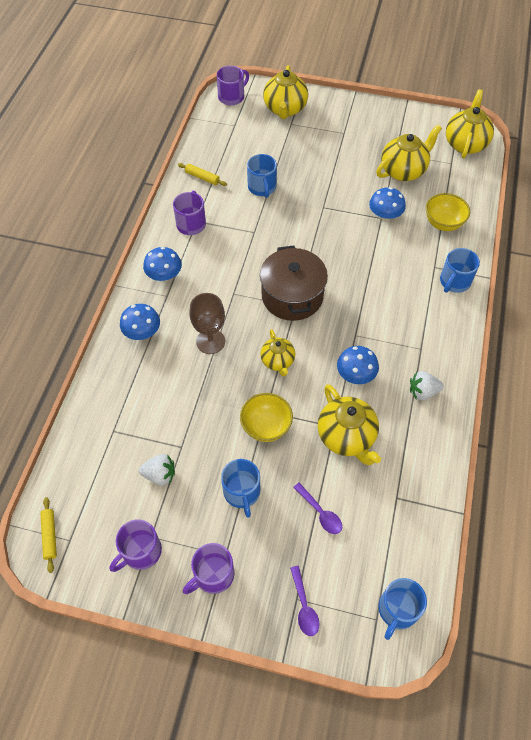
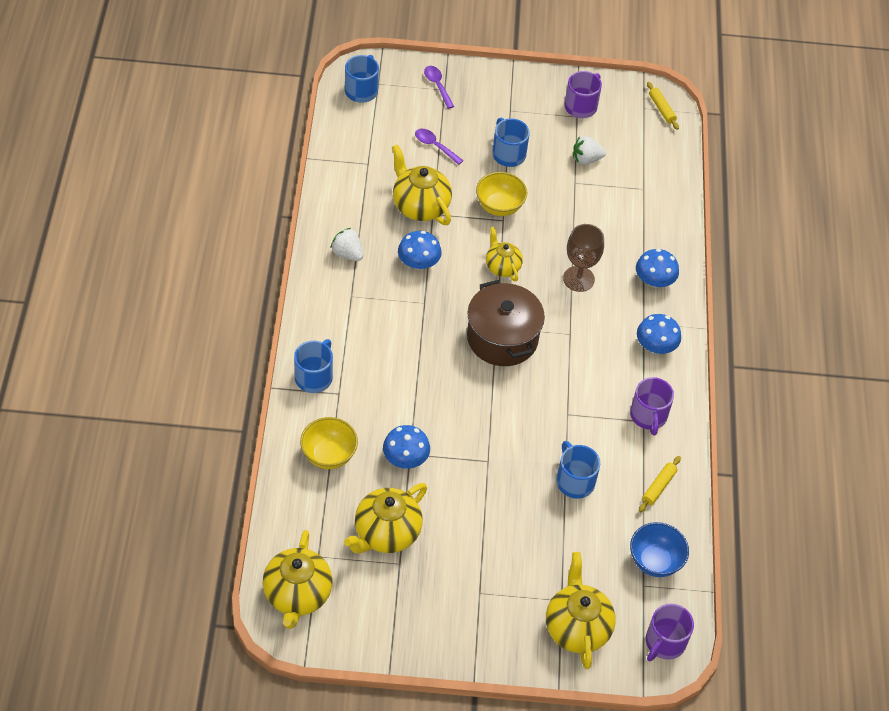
camera: 165 degrees right, 5 degrees down
(202, 177) = (658, 487): yellow rolling pin -> yellow rolling pin turned 75 degrees counterclockwise
(213, 575) = (516, 97): purple mug -> none
(222, 136) = (655, 561): none -> blue bowl
(422, 392) = (347, 253): white strawberry -> white strawberry turned 120 degrees counterclockwise

